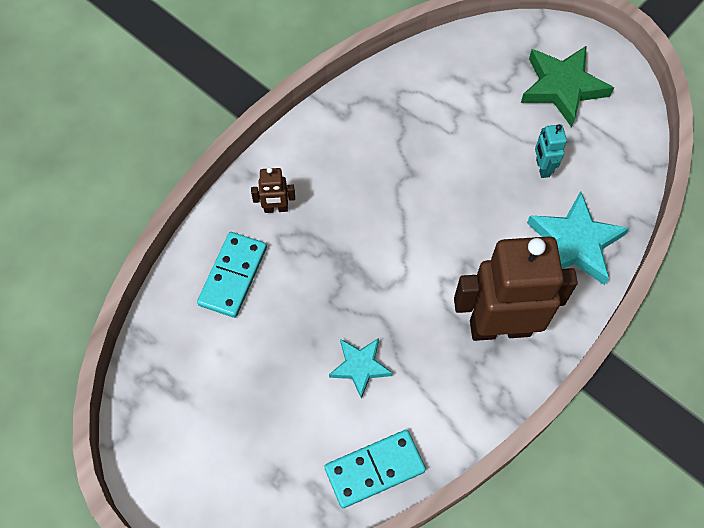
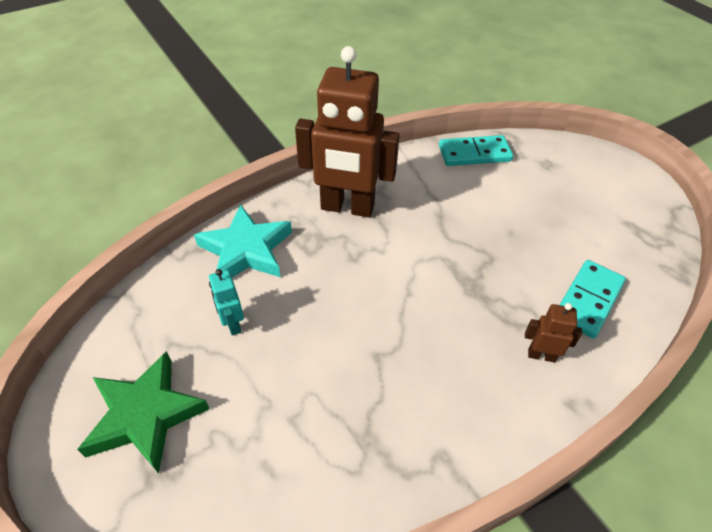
camera: 165 degrees left, 15 degrees down
(360, 367) = (473, 208): turquoise star -> none
(542, 168) = (233, 324): turquoise robot -> turquoise robot turned 150 degrees clockwise

